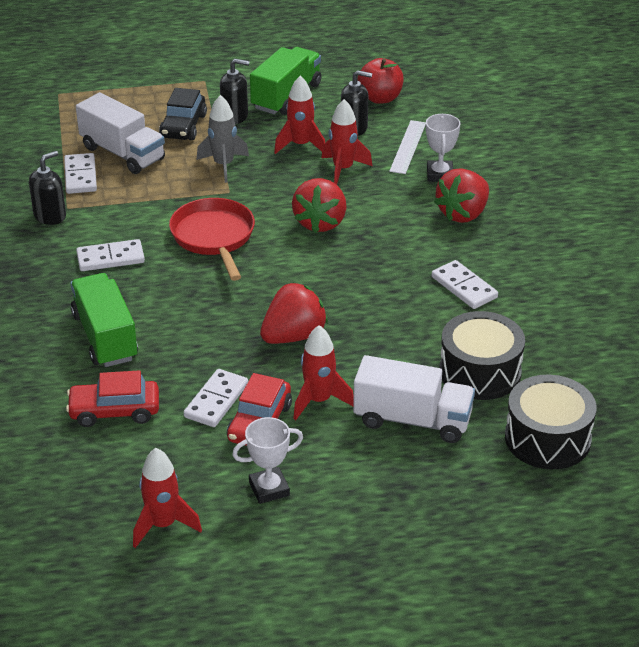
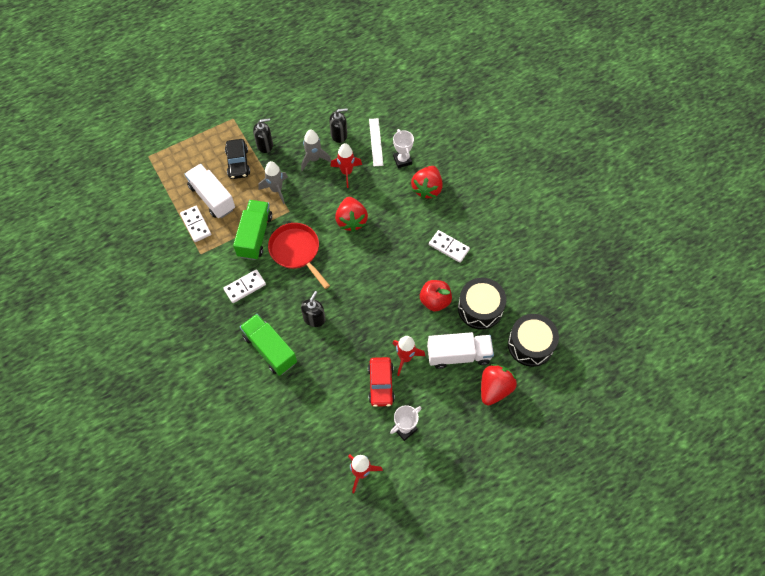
camera: 20 degrees left, 25 degrees up
(50, 216) = (193, 264): black soap dispenser -> black soap dispenser (314, 318)
(114, 411) = (300, 402): red car -> none
(122, 153) = (212, 197): white truck -> white truck turned 150 degrees counterclockwise
(216, 401) = (351, 376): white domino -> none
(286, 96) = (288, 118): green truck -> green truck (255, 236)
(294, 336) = (373, 314): red strawberry -> red strawberry (494, 388)
(300, 145) = (314, 159): red rocket -> grey rocket
(380, 98) = (344, 104): red apple -> red apple (435, 301)

